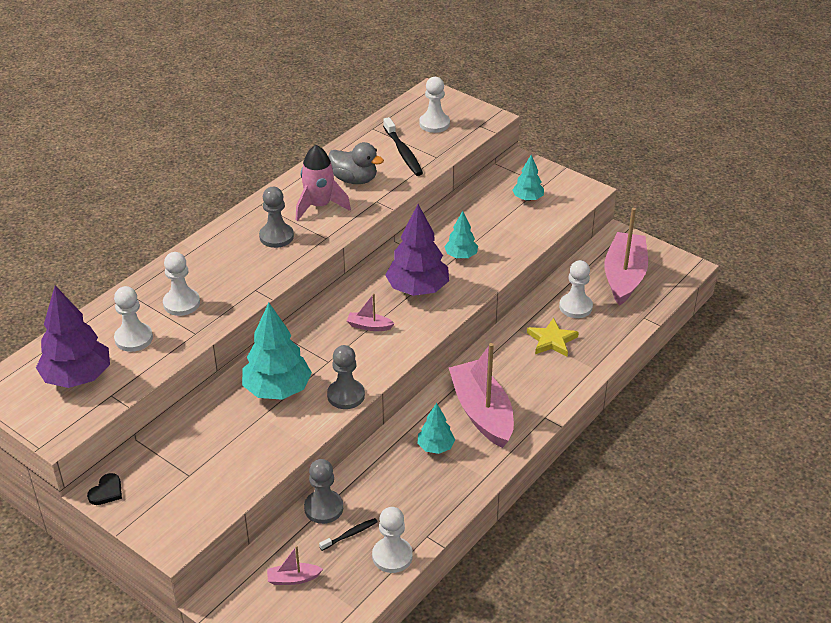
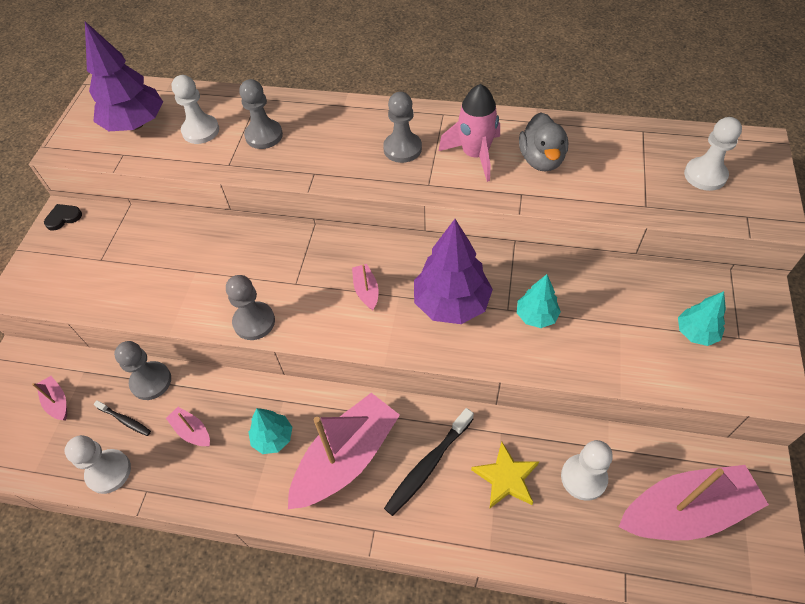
camera: 65 degrees right, 15 degrees up
(106, 491) = (63, 218): black heart -> black heart turned 150 degrees clockwise
(181, 303) = (264, 135): white pawn -> grey pawn
(277, 390) = (235, 265): turquoise tree -> none
(393, 493) = (192, 431): none -> pink boat
(403, 152) = (626, 174): black toothbrush -> black toothbrush (428, 465)

